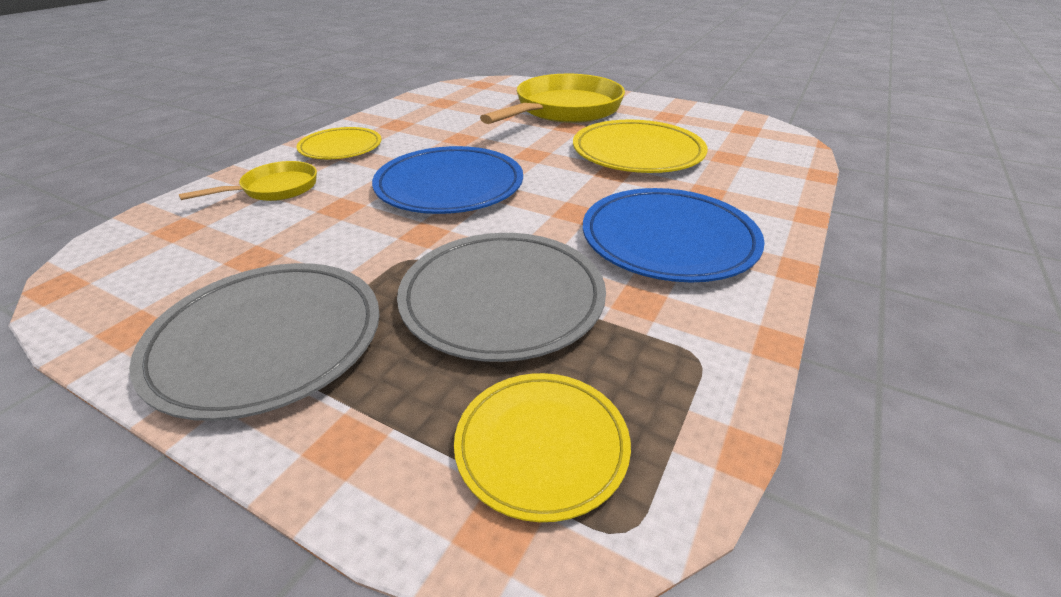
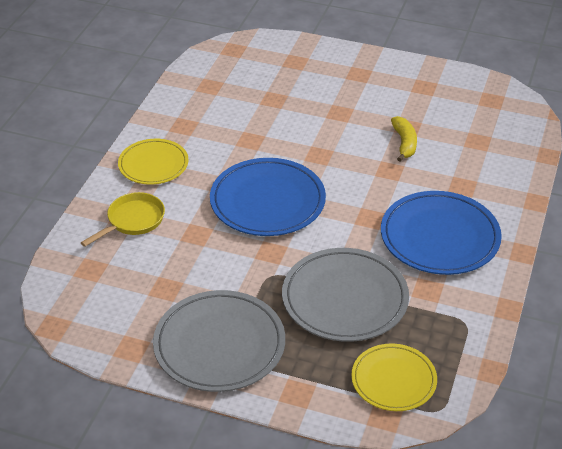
camera: 10 degrees left, 5 degrees up
(564, 110) = (328, 87): yellow pan -> none
(637, 152) = (404, 143): yellow plate -> yellow banana

